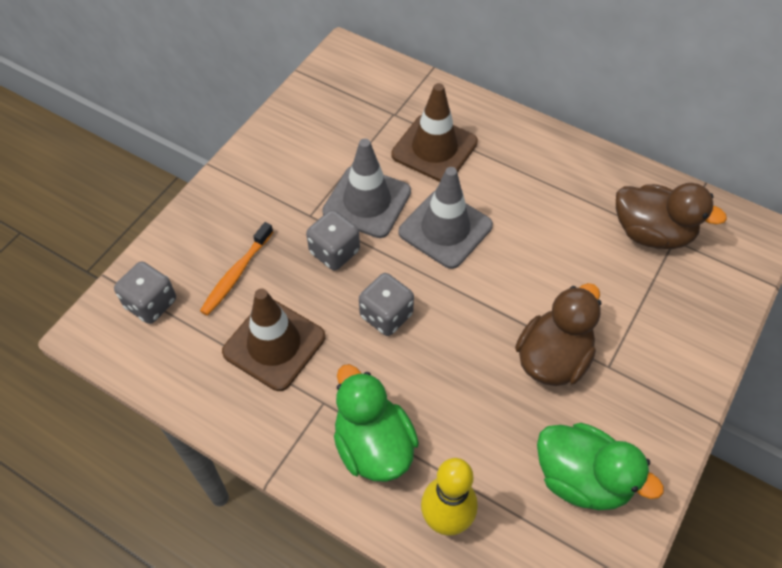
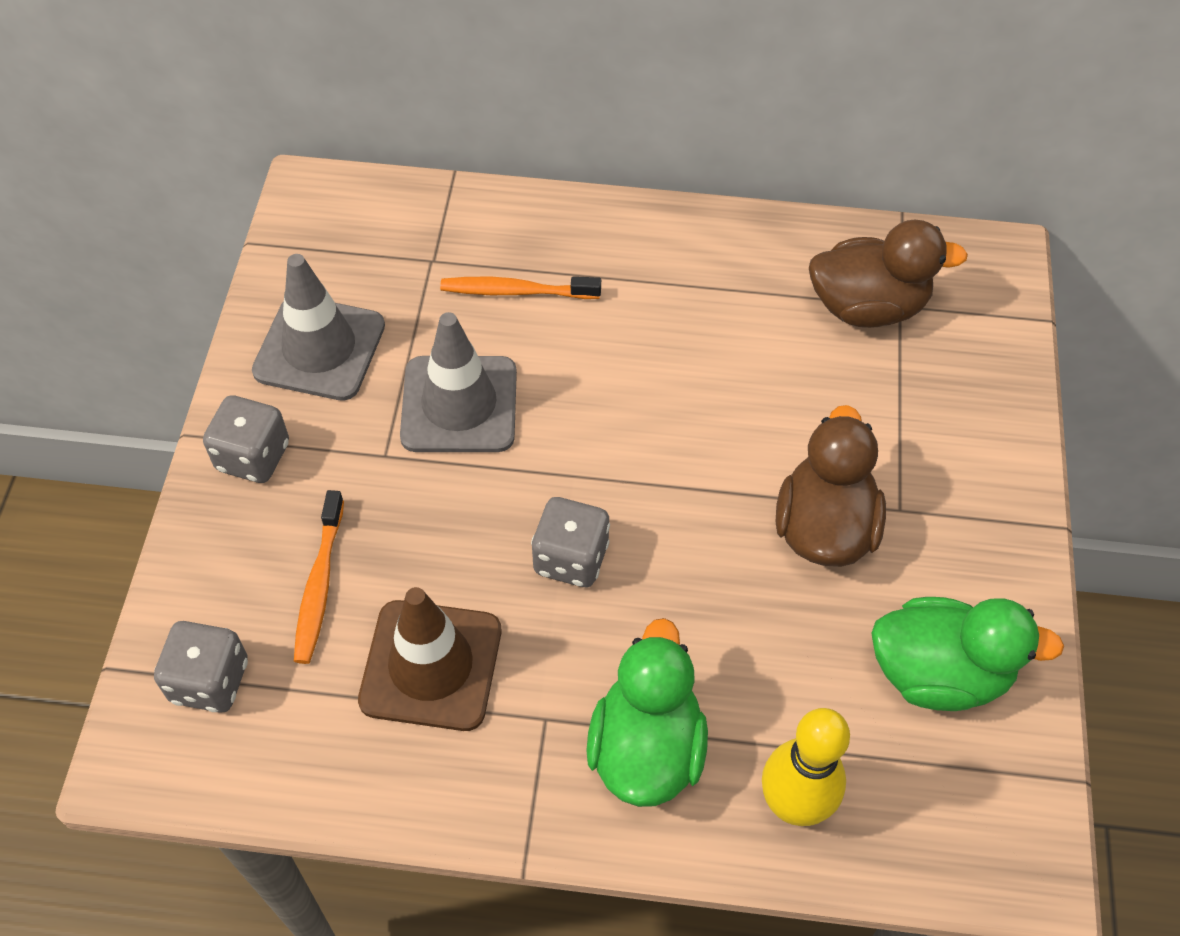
camera: 25 degrees left, 0 degrees up
(334, 252) = (449, 496): grey dice -> grey dice (253, 456)
(373, 445) = (646, 748): green duck -> green duck turned 60 degrees clockwise
(434, 148) = (517, 291): brown traffic cone -> orange toothbrush
(445, 229) = (591, 403): grey traffic cone -> grey traffic cone (319, 348)

